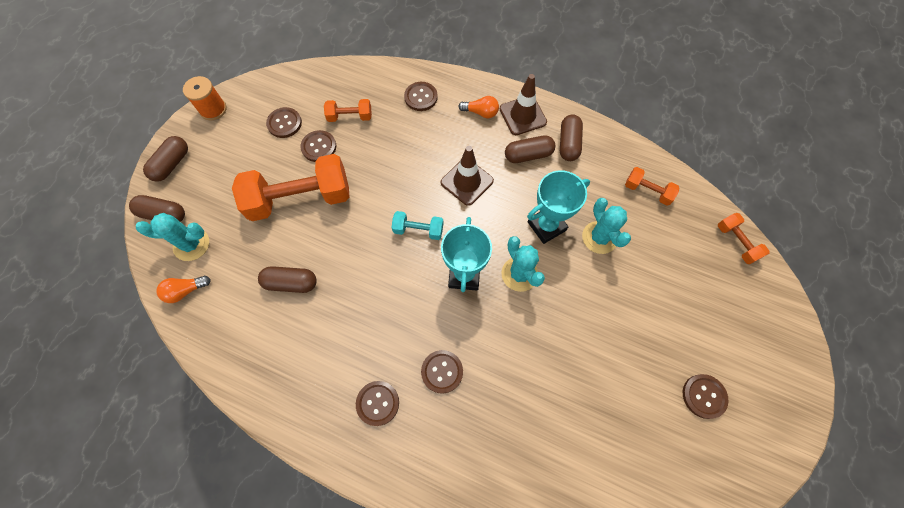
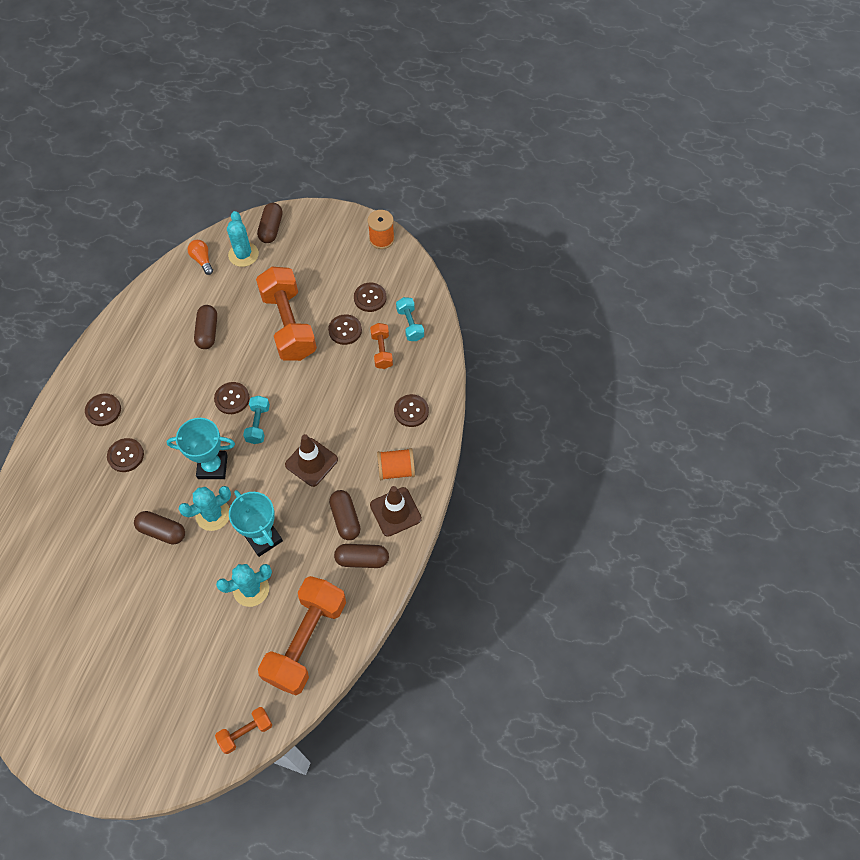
camera: 85 degrees right, 5 degrees down
(172, 164) = (321, 222): brown capsule -> brown capsule (162, 531)
(324, 92) = (410, 324): none -> turquoise dumbbell
(480, 112) = (396, 470): orange light bulb -> orange spool
(647, 191) = (306, 640): orange dumbbell -> orange dumbbell, size x2.12
(704, 396) = (89, 679): brown button -> brown button (232, 399)

